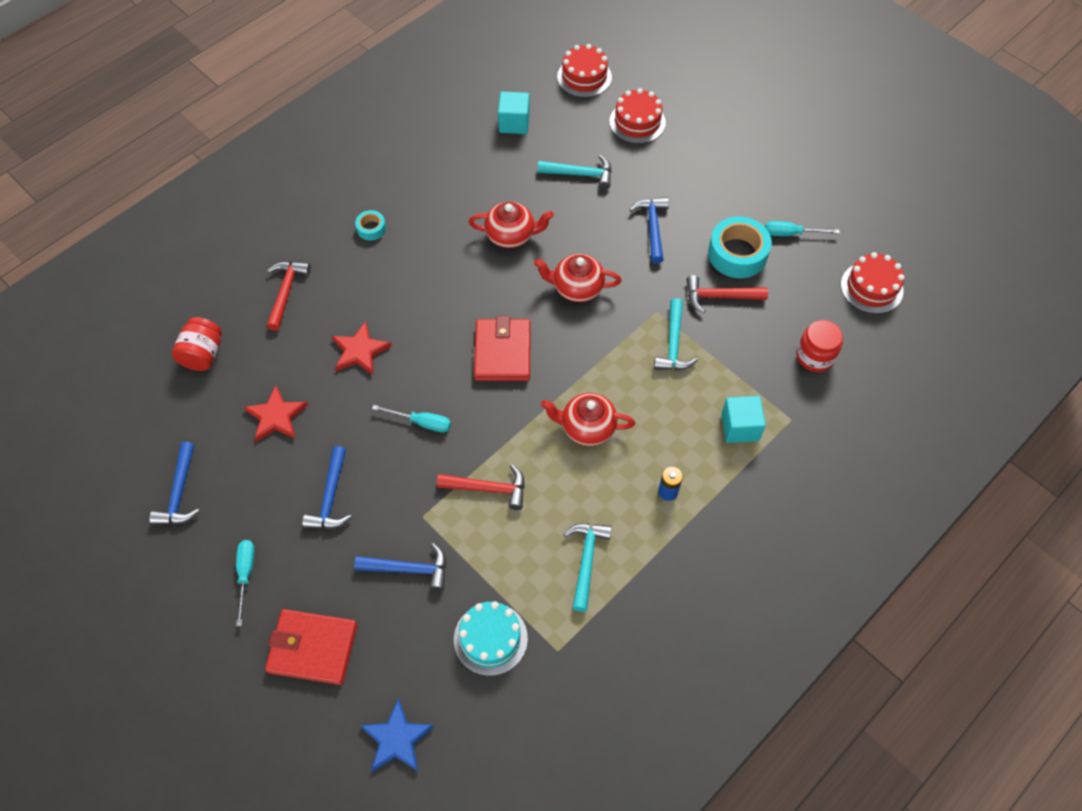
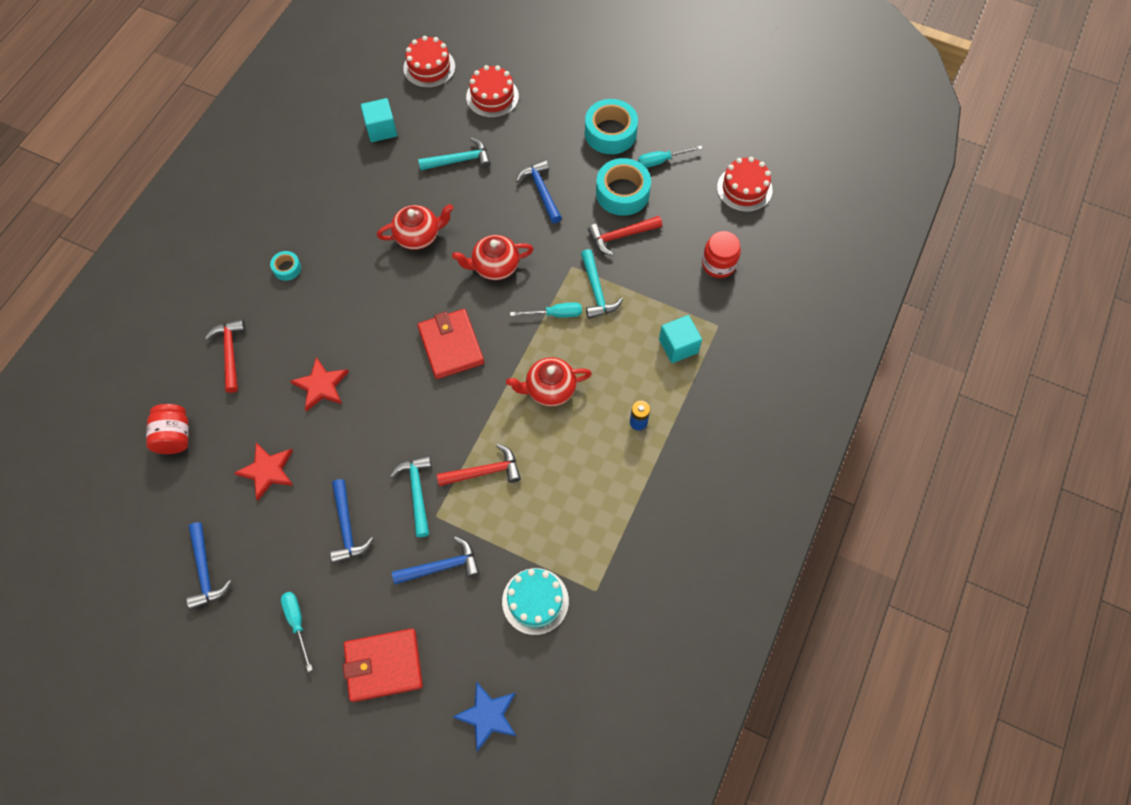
camera: 20 degrees left, 5 degrees up
(421, 422) = (402, 432): turquoise screwdriver -> turquoise screwdriver (555, 314)
(586, 560) = (591, 505): turquoise hammer -> turquoise hammer (417, 492)
(747, 191) = (610, 133): none -> turquoise tape

